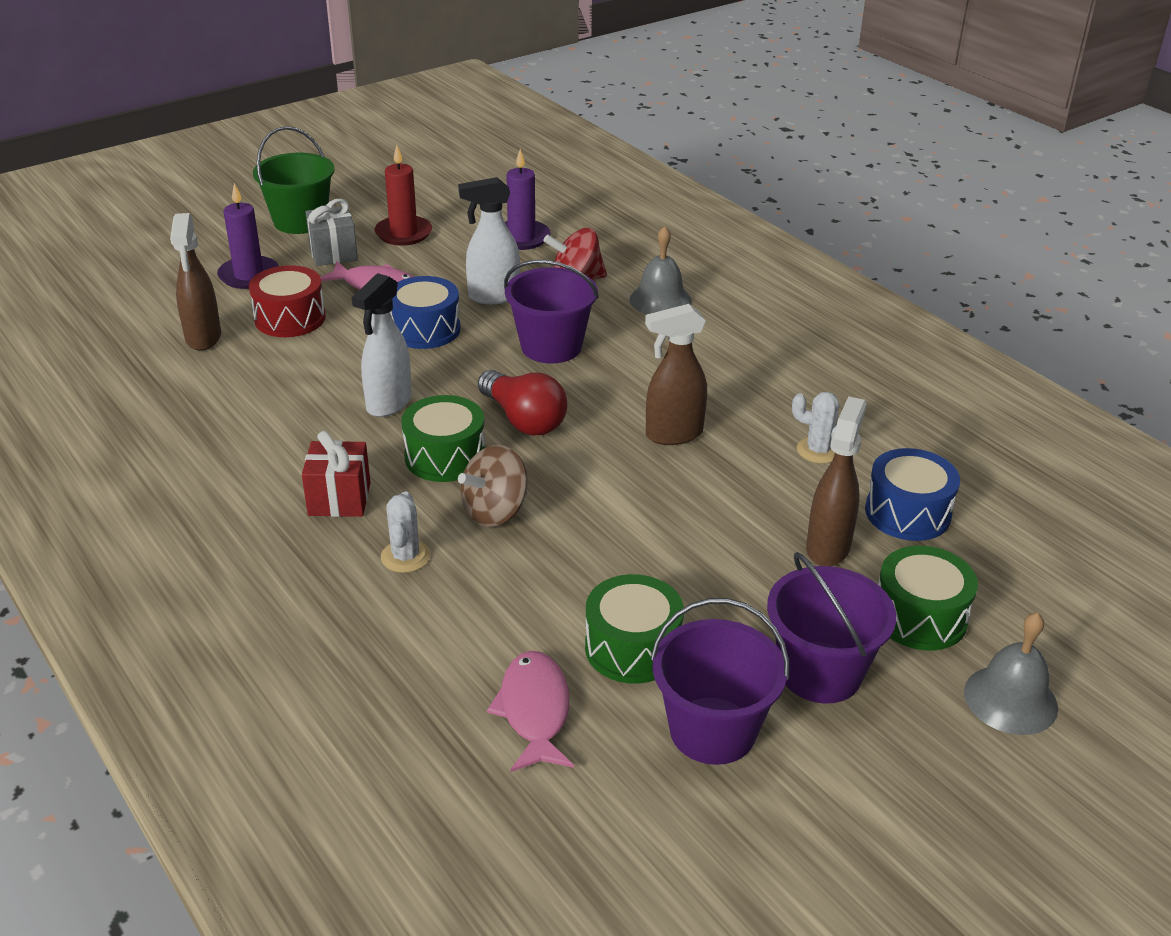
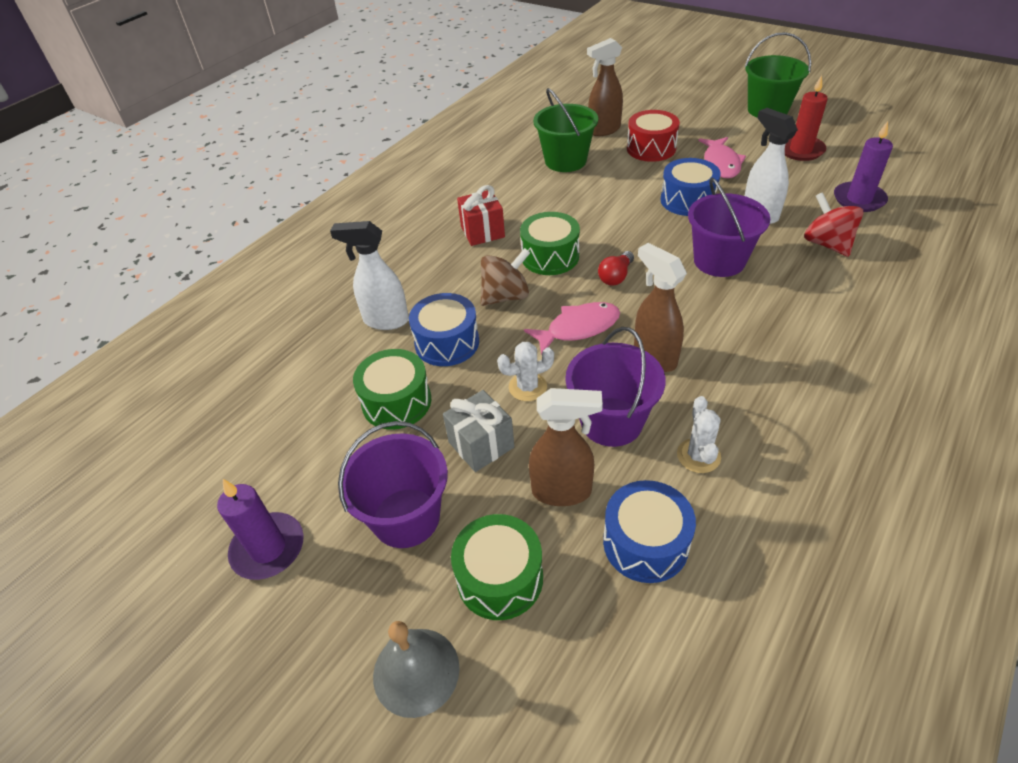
camera: 75 degrees right, 10 degrees up
(242, 388) = (565, 161): none -> green bucket
(249, 275) = (684, 118): purple candle -> purple candle (268, 548)
(333, 253) = (742, 135): grey gift -> grey gift (481, 444)
(388, 404) = (590, 215): white spray bottle -> white spray bottle (385, 320)
(405, 556) = (442, 275): white cactus -> white cactus (527, 387)
(495, 511) = (505, 296): brown spinning top -> brown spinning top turned 120 degrees clockwise
(523, 420) = (616, 276): red light bulb -> red light bulb, size x0.60
(534, 711) = (325, 372): pink fish -> pink fish (578, 328)
(550, 581) = (447, 343): none -> blue drum
(660, 300) = (846, 297): grey bell -> none
(712, 730) = (328, 466): purple bucket -> purple bucket (611, 422)

